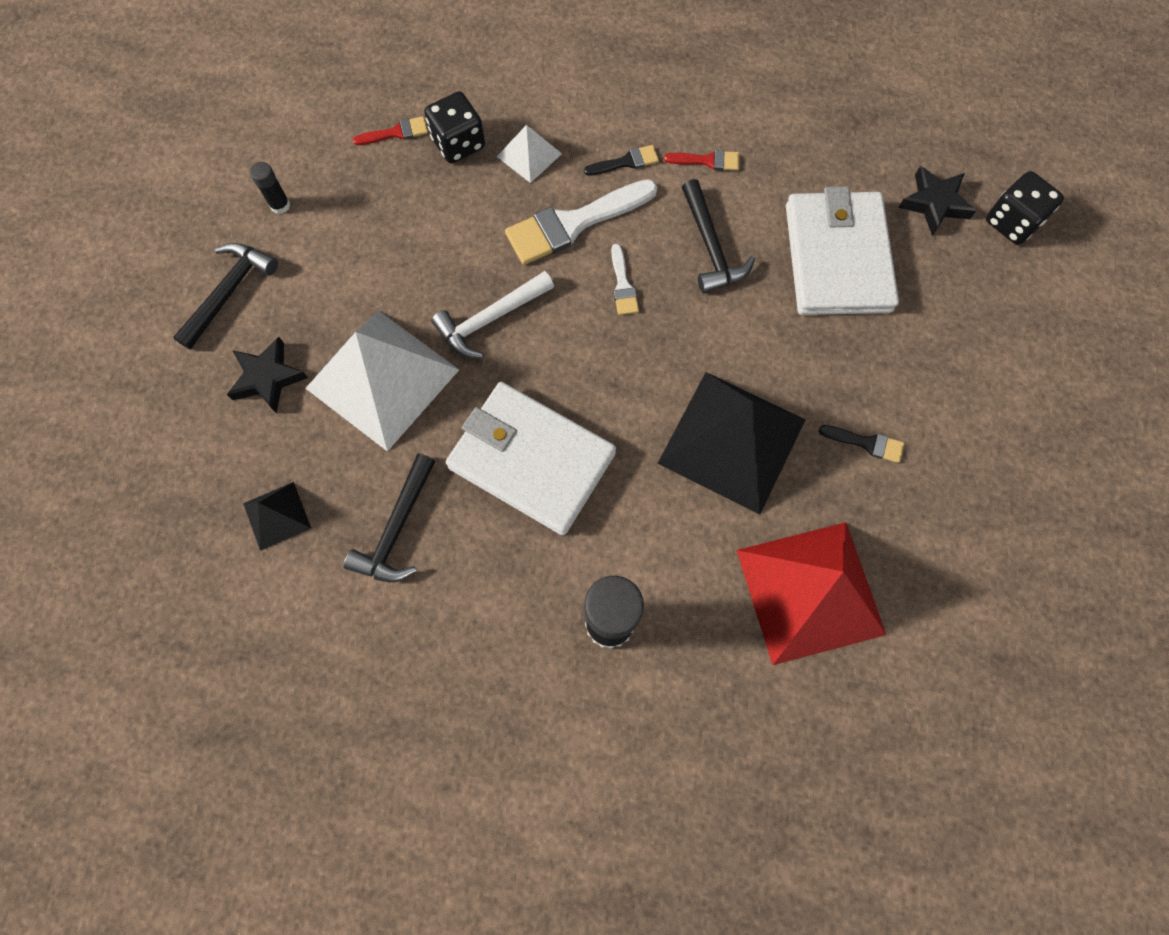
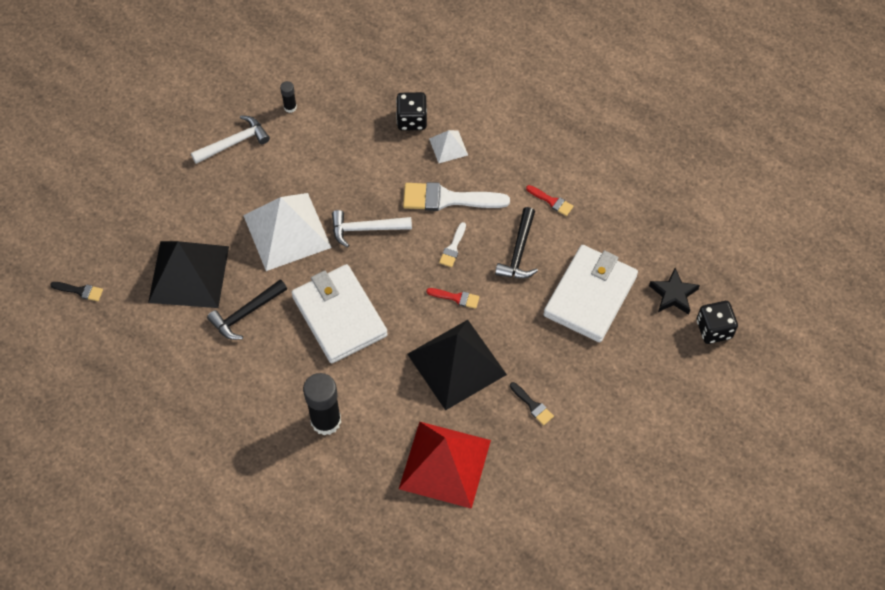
camera: 30 degrees right, 10 degrees down
(229, 292) = (234, 142): black hammer -> white hammer
(267, 378) = (227, 199): black star -> none
(277, 515) = (189, 274): black pyramid -> black pyramid, size x2.15
(396, 132) = (380, 96): red brush -> red brush (456, 298)
(626, 162) = (502, 178): black brush -> black brush (80, 291)

